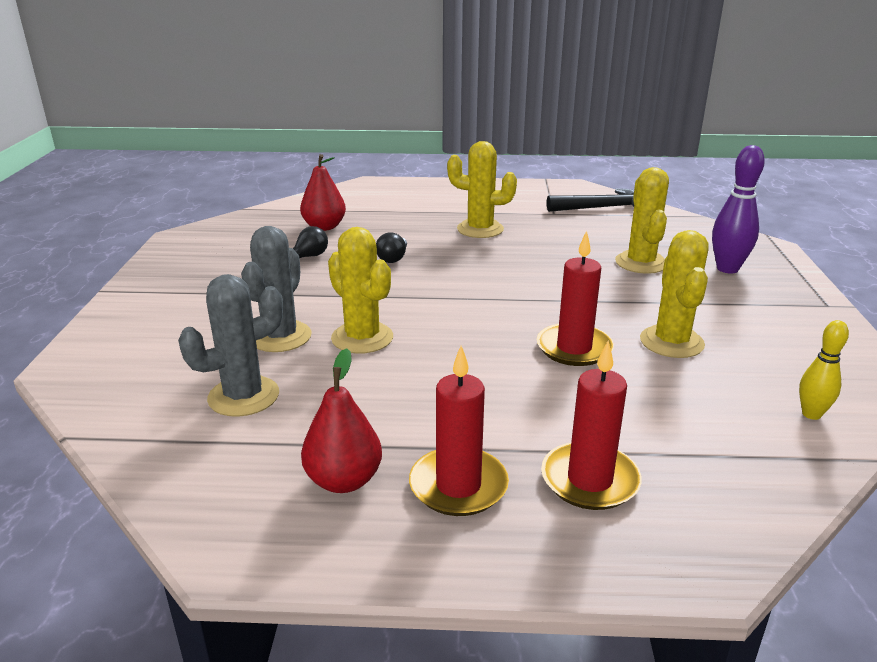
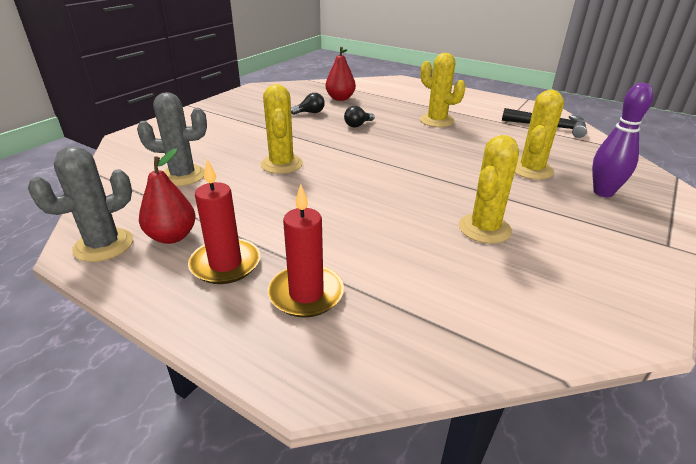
camera: 30 degrees right, 5 degrees up
(280, 337) = (240, 151): grey cactus -> grey cactus (104, 245)
(574, 348) = (405, 210): red candle -> none
(811, 414) = (538, 319): yellow bowling pin -> none

